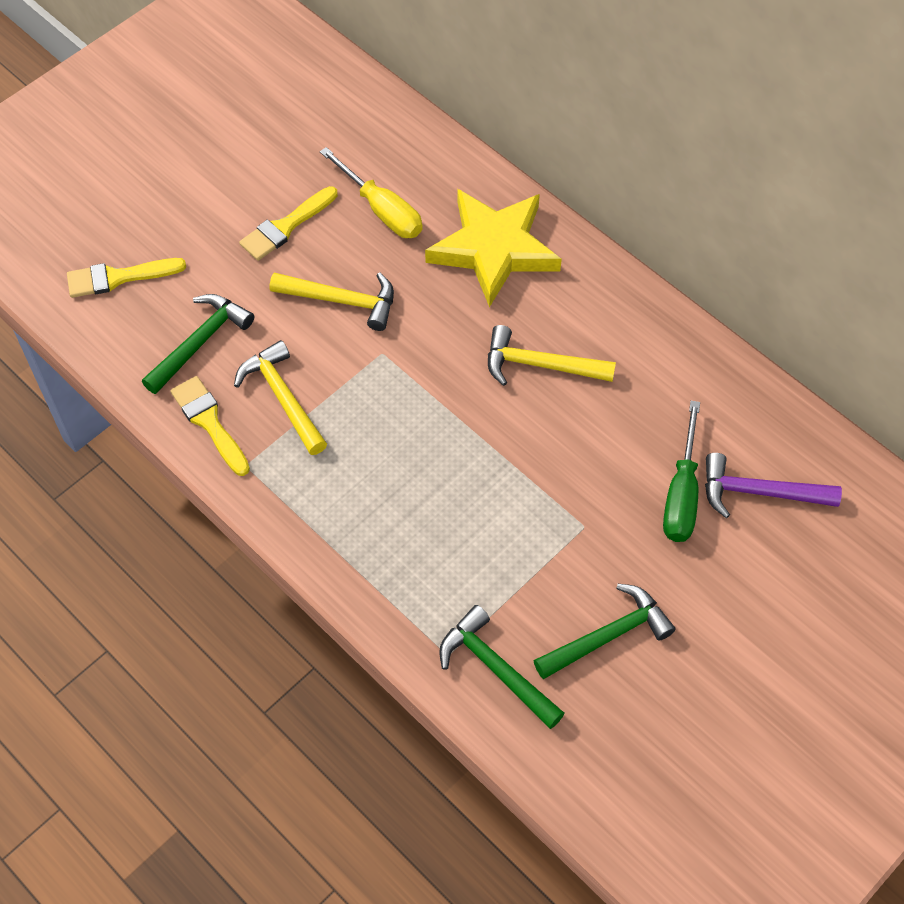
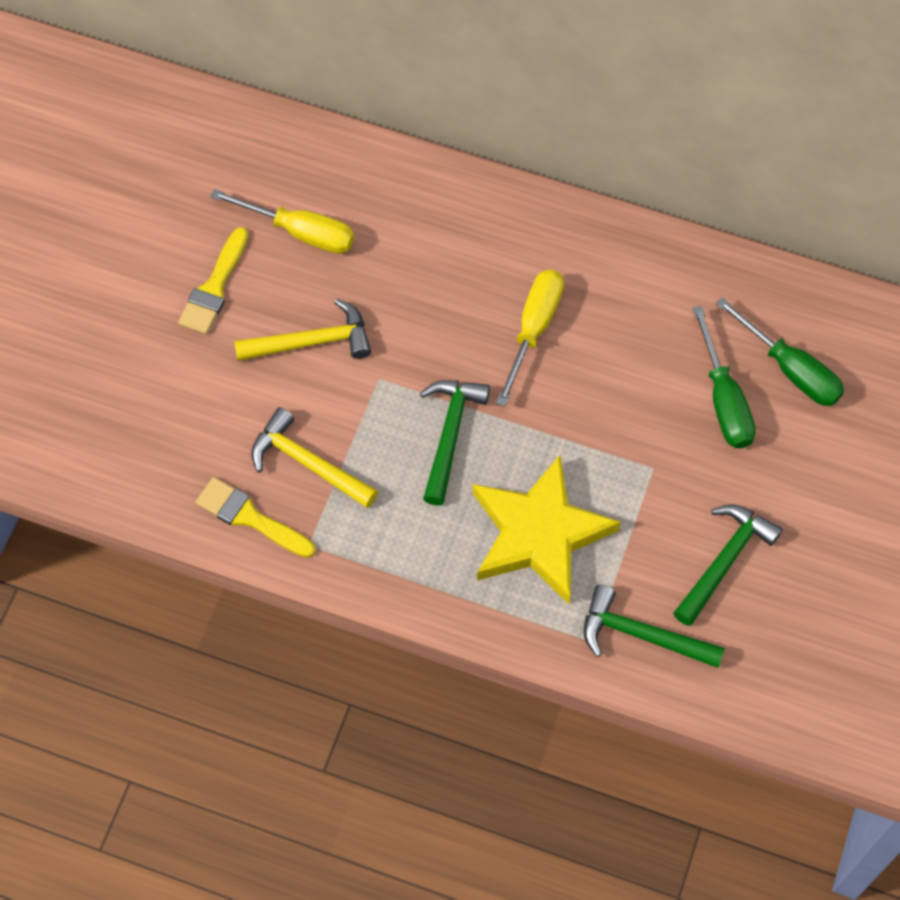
camera: 25 degrees left, 5 degrees up
(118, 277) = (75, 408): yellow brush -> none
(200, 342) = (196, 441): green hammer -> green hammer (450, 434)
(494, 249) = (430, 229): yellow star -> yellow star (539, 534)
(539, 365) = (533, 329): yellow hammer -> yellow screwdriver
(758, 492) = (790, 369): purple hammer -> green screwdriver

